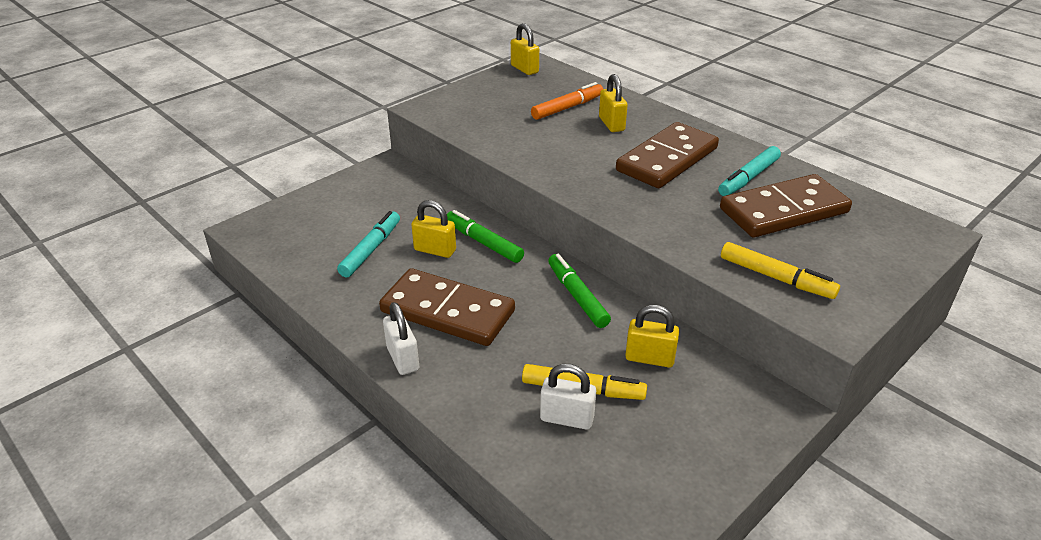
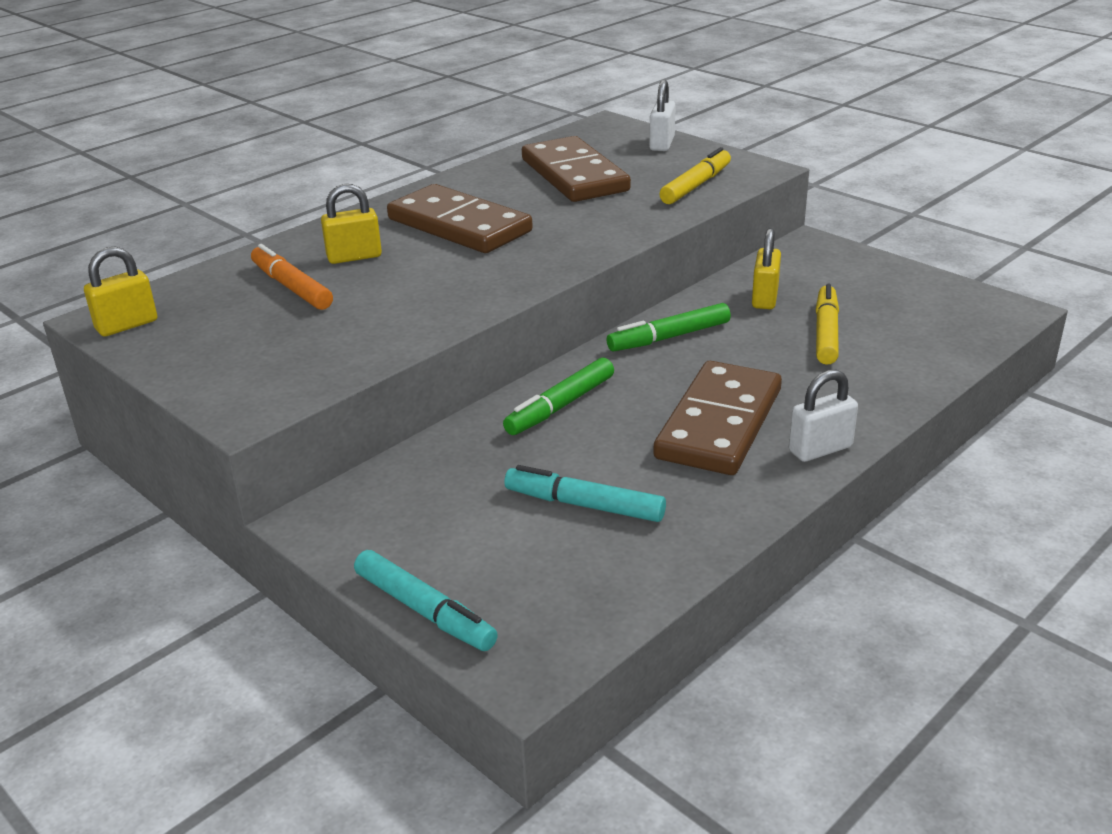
camera: 90 degrees left, 5 degrees down
(435, 250) = (582, 445): yellow padlock -> none
(567, 418) = (871, 341): white padlock -> white padlock (662, 144)
(748, 178) = (506, 187): turquoise marker -> turquoise marker (424, 610)

